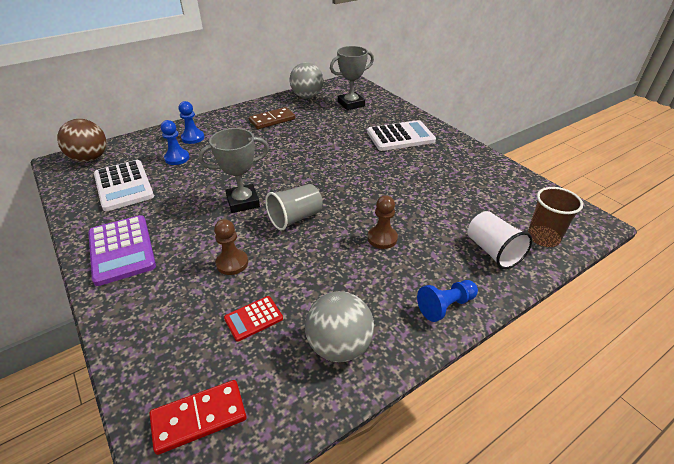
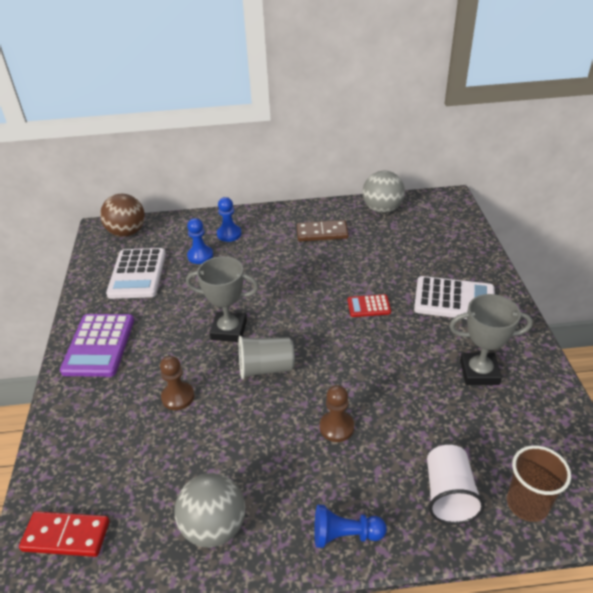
camera: 30 degrees right, 0 degrees up
(253, 318) = (160, 464): red calculator -> red calculator (369, 306)
(351, 104) = (427, 234): grey trophy -> grey trophy (479, 372)

